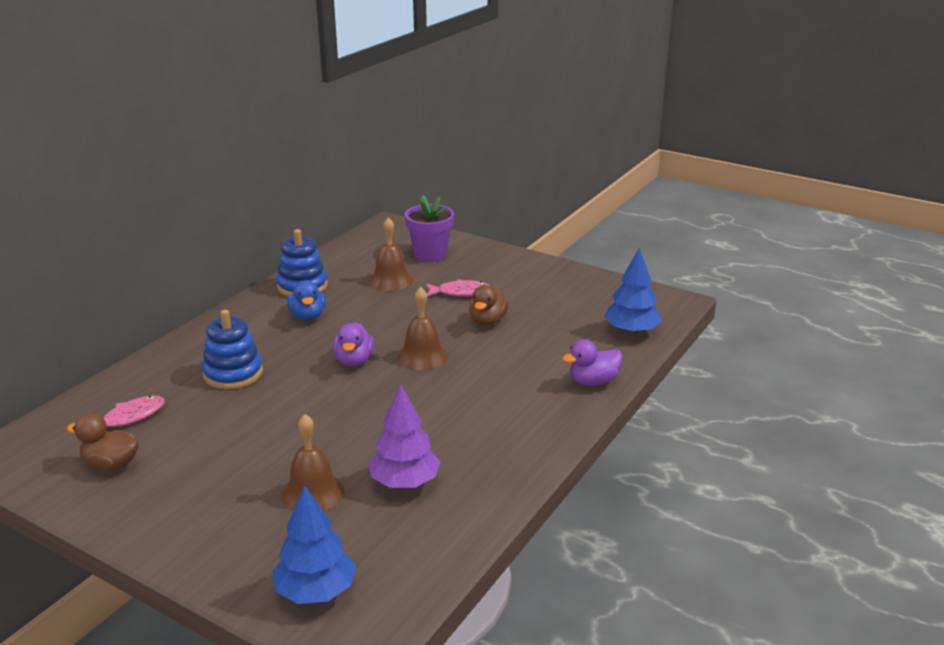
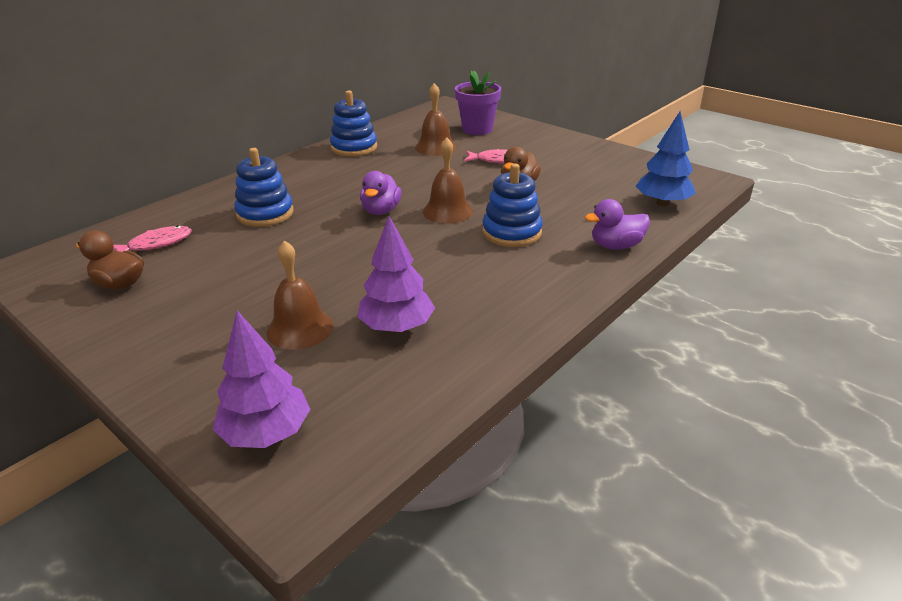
camera: 10 degrees right, 5 degrees up
(308, 316) = (350, 171): blue duck -> none
(315, 591) = (266, 433): blue tree -> purple tree
(491, 375) = (511, 232): none -> blue stacking toy

